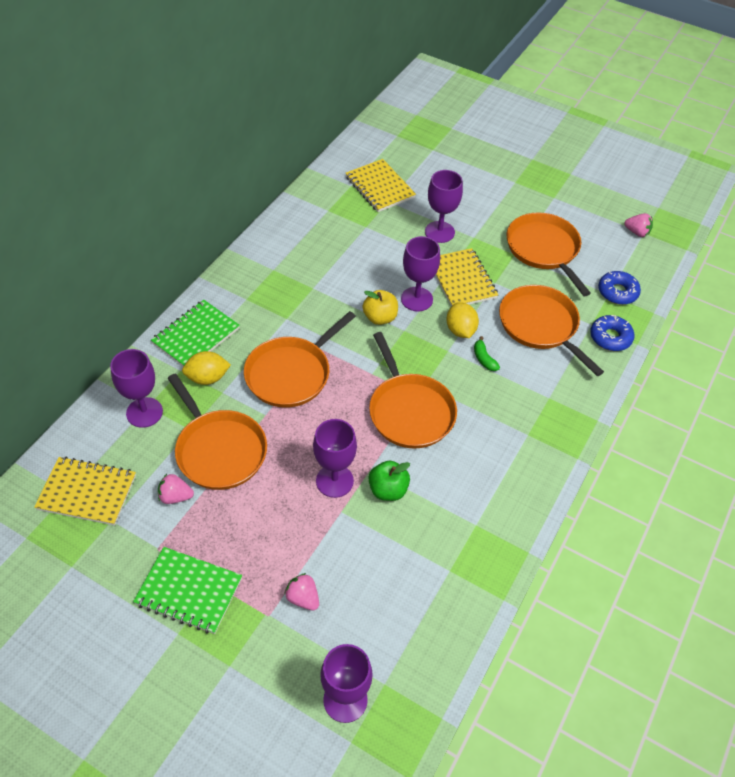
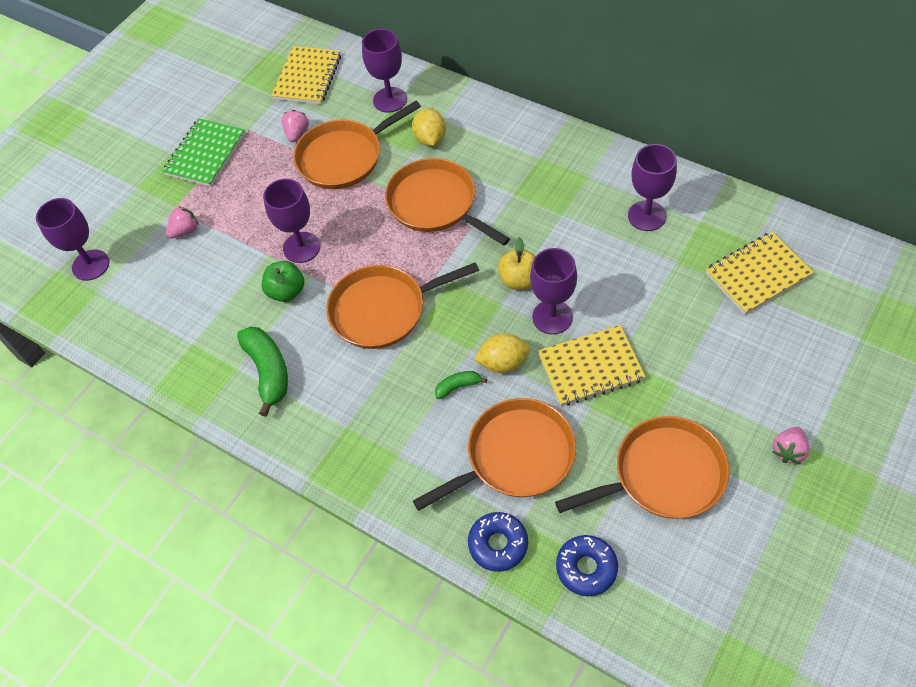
camera: 100 degrees right, 5 degrees up
(196, 336) = (485, 123): green notebook -> none
(439, 232) = (679, 344): purple goblet -> purple goblet (647, 216)
(478, 498) = (268, 371): none -> green banana
(637, 232) = (724, 621): pink strawberry -> pink strawberry (788, 451)

